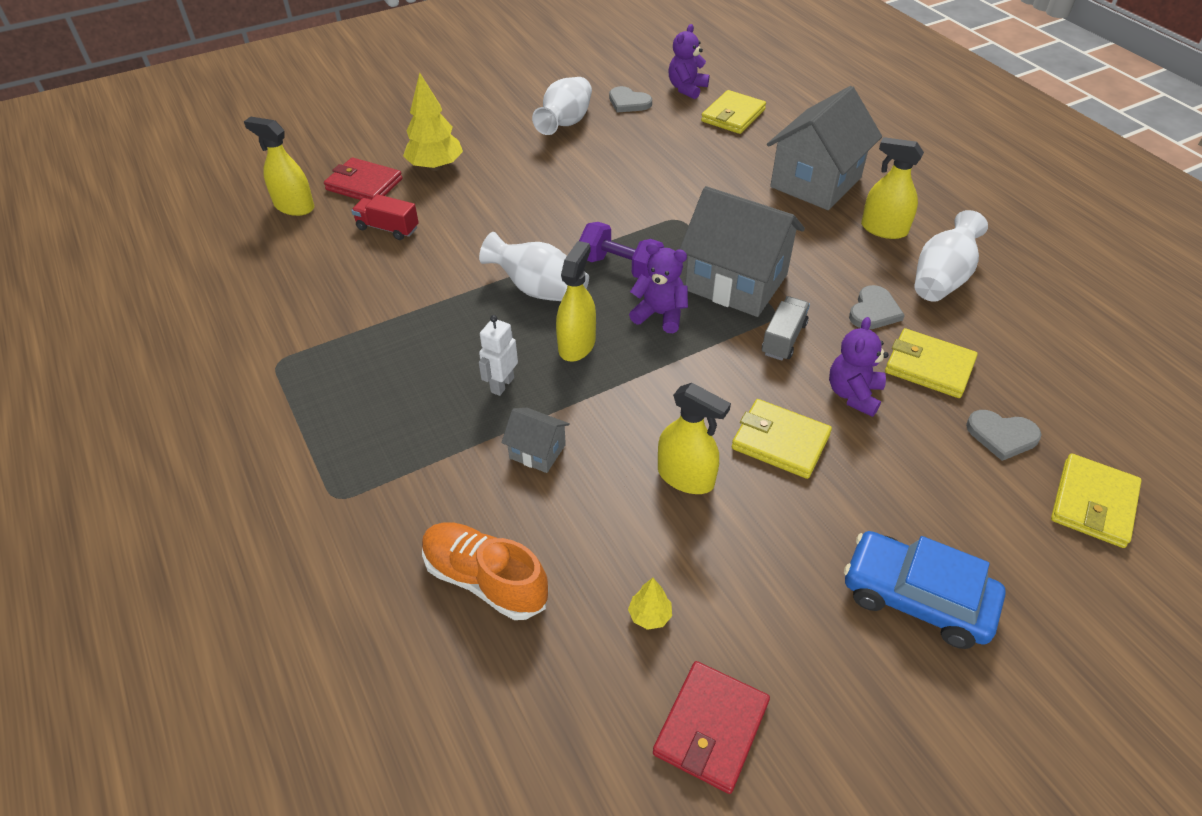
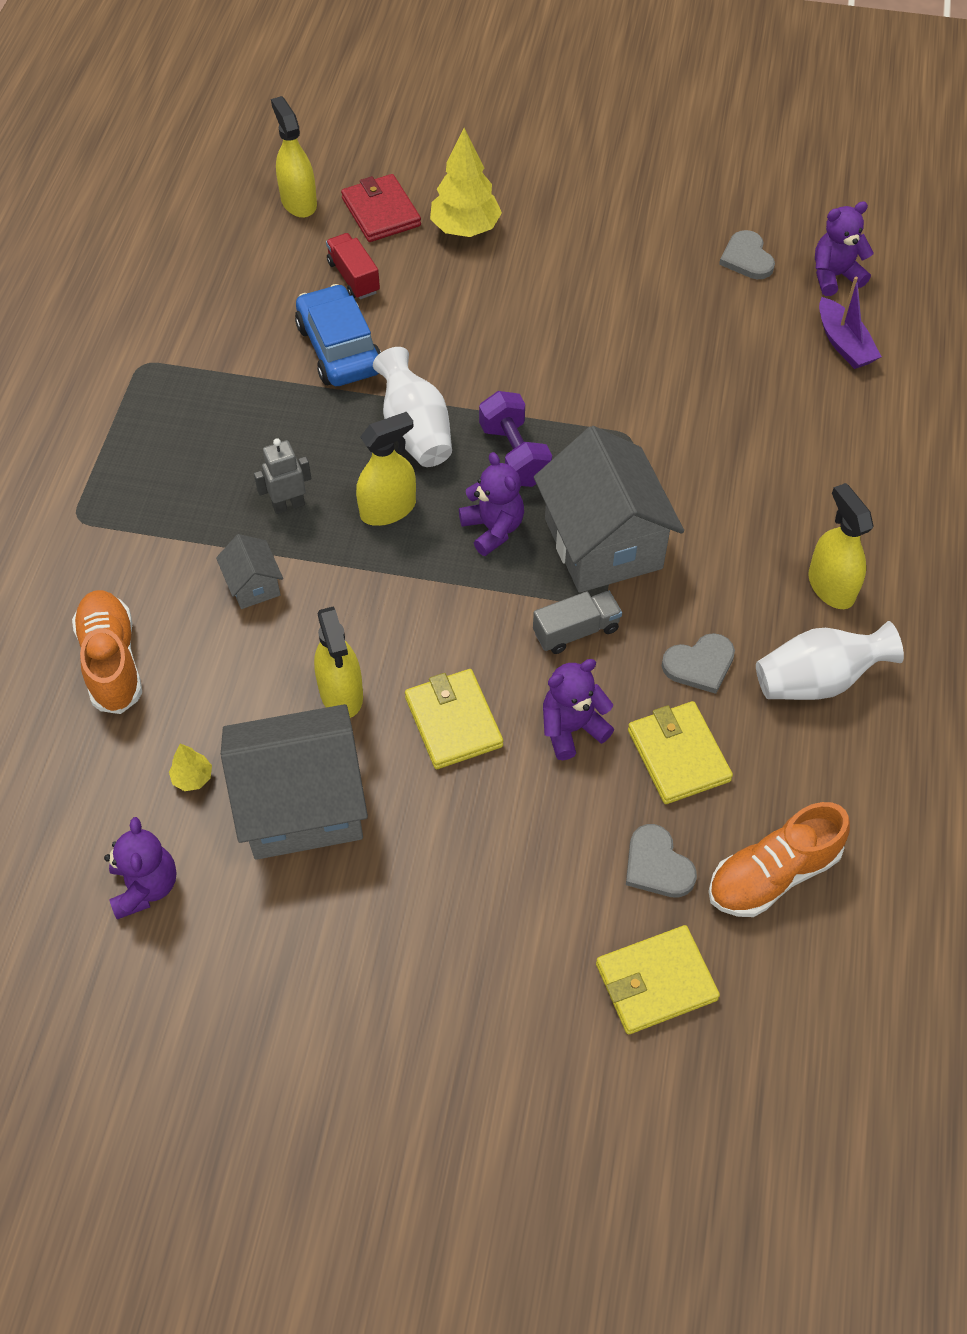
camera: 40 degrees right, 10 degrees up
(502, 385) = (288, 505): white robot -> grey robot
(565, 123) = (648, 247): white vase -> none
(711, 728) = (145, 886): red wallet -> purple teddy bear
(733, 115) = (843, 343): yellow wallet -> purple boat
(815, 182) = (829, 484): grey house -> grey house (302, 805)
(916, 598) = (401, 926): blue car -> blue car (339, 349)
(1061, 393) = (772, 874): none -> orange shoe

